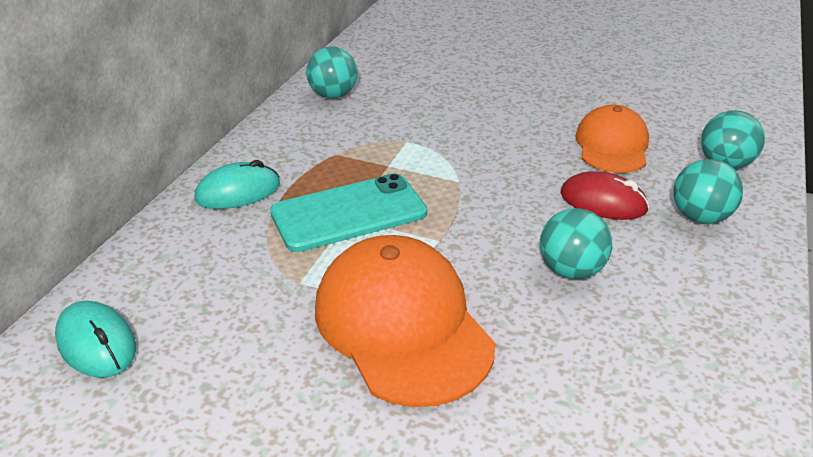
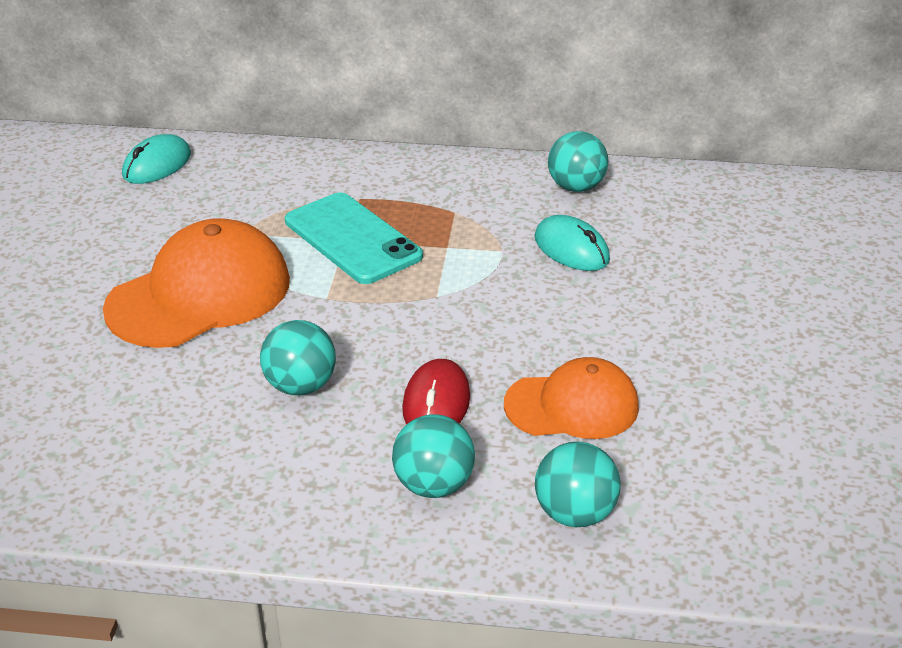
camera: 75 degrees right, 0 degrees up
(238, 192) = (365, 174): turquoise mouse -> turquoise mouse (571, 249)

